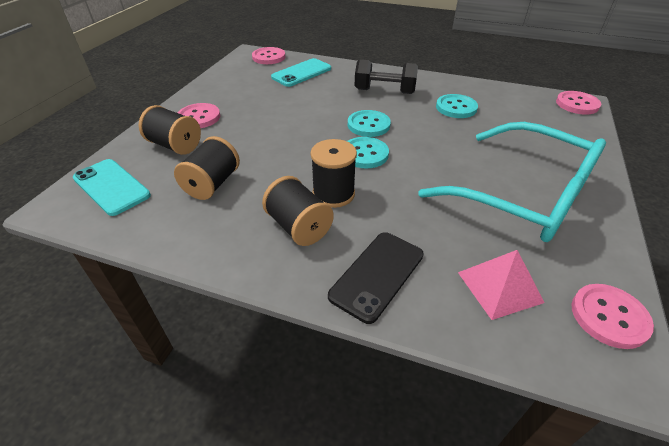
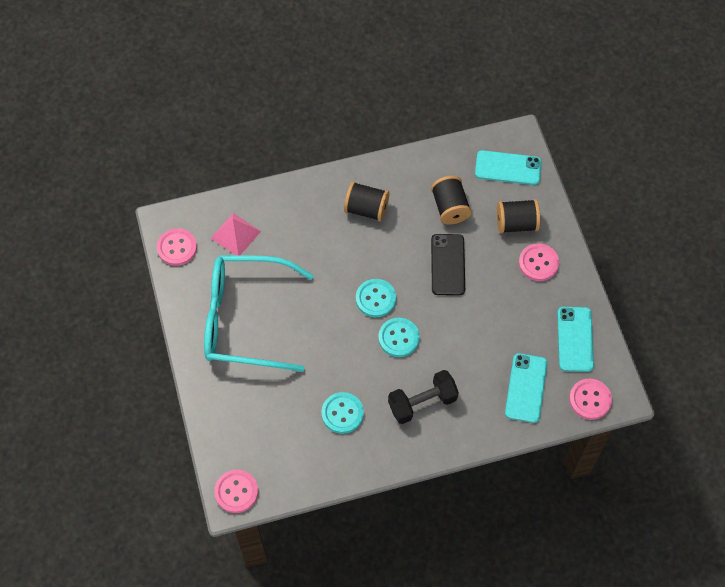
camera: 145 degrees right, 20 degrees up
(237, 78) = (575, 339): none -> turquoise phone
(333, 194) = (367, 246): black spool -> none
(377, 275) = (301, 204): black phone -> black phone (448, 265)

